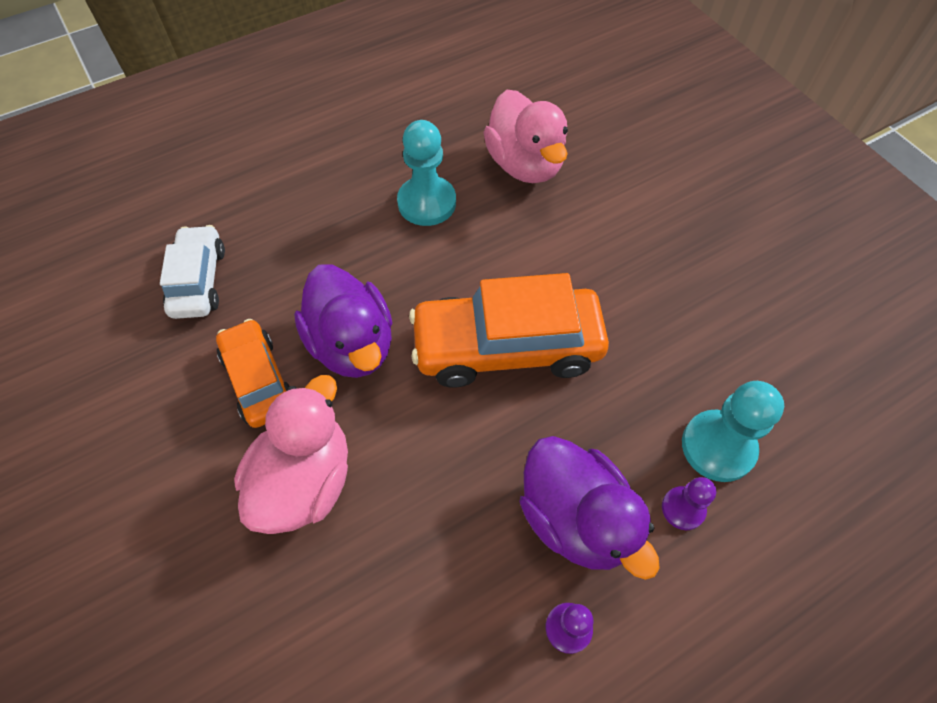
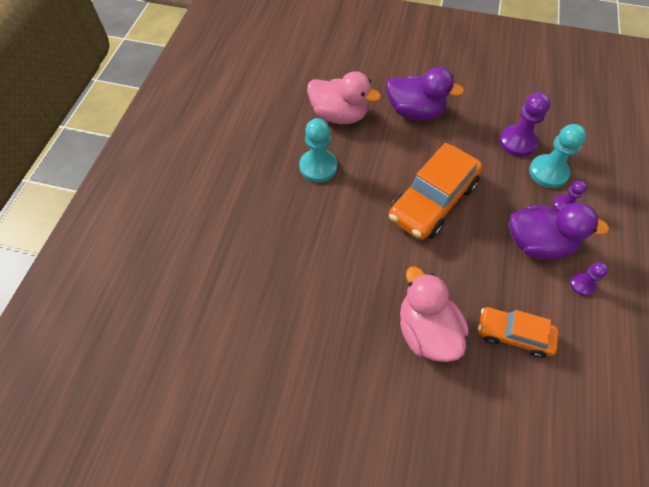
camera: 45 degrees left, 0 degrees up
(198, 281) = (256, 295): white car -> none
(258, 380) = (349, 311): orange car -> orange car (513, 335)
(352, 344) = (369, 257): purple duck -> purple duck (415, 112)
(724, 372) = (517, 142): none -> purple pawn

